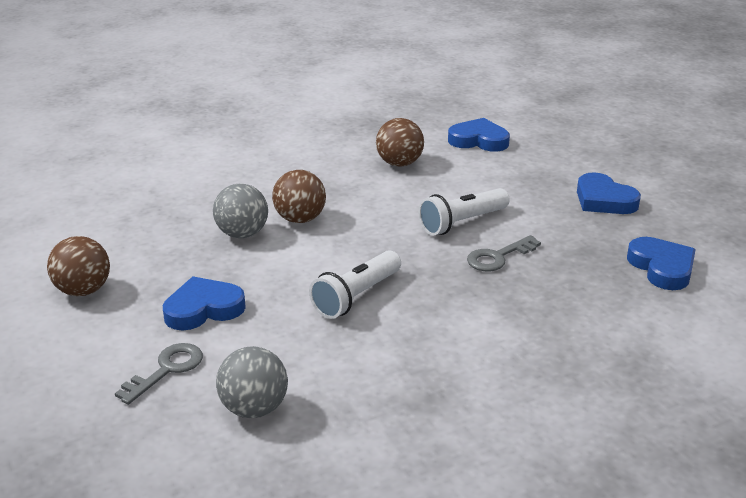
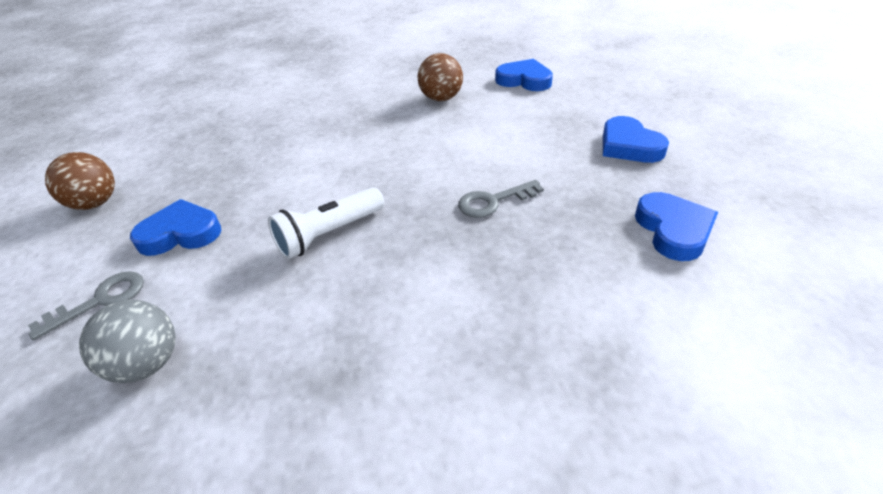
camera: 15 degrees right, 10 degrees up
(242, 234) = (265, 158): grey ball -> none
(300, 219) = (324, 147): brown ball -> none
(462, 223) = (473, 160): white flashlight -> none

